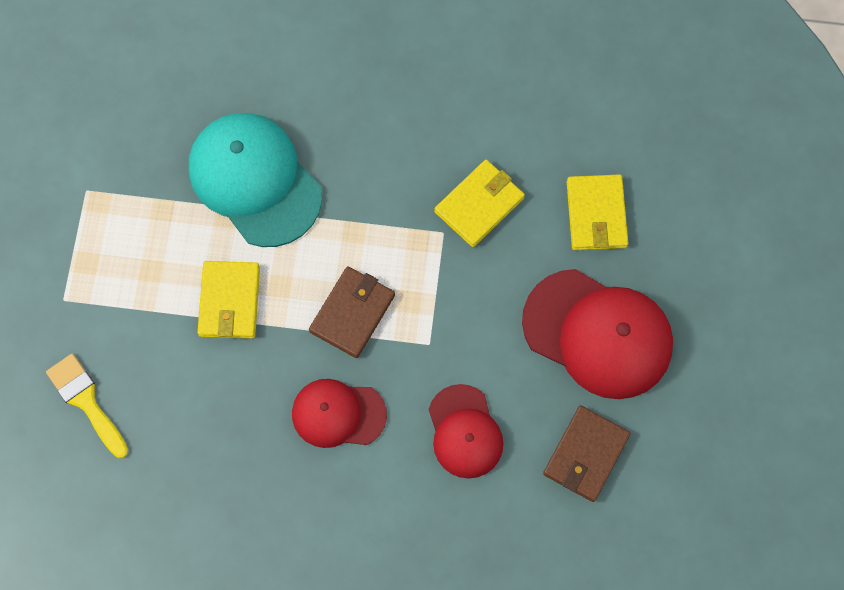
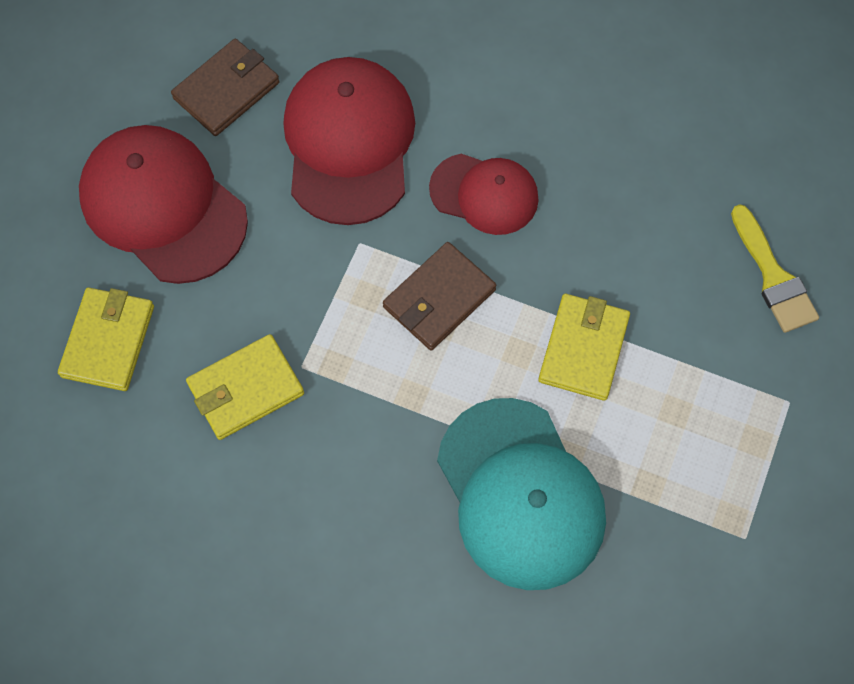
camera: 165 degrees left, 5 degrees down
(465, 432) = (349, 143): red cap -> red cap, size x1.66

